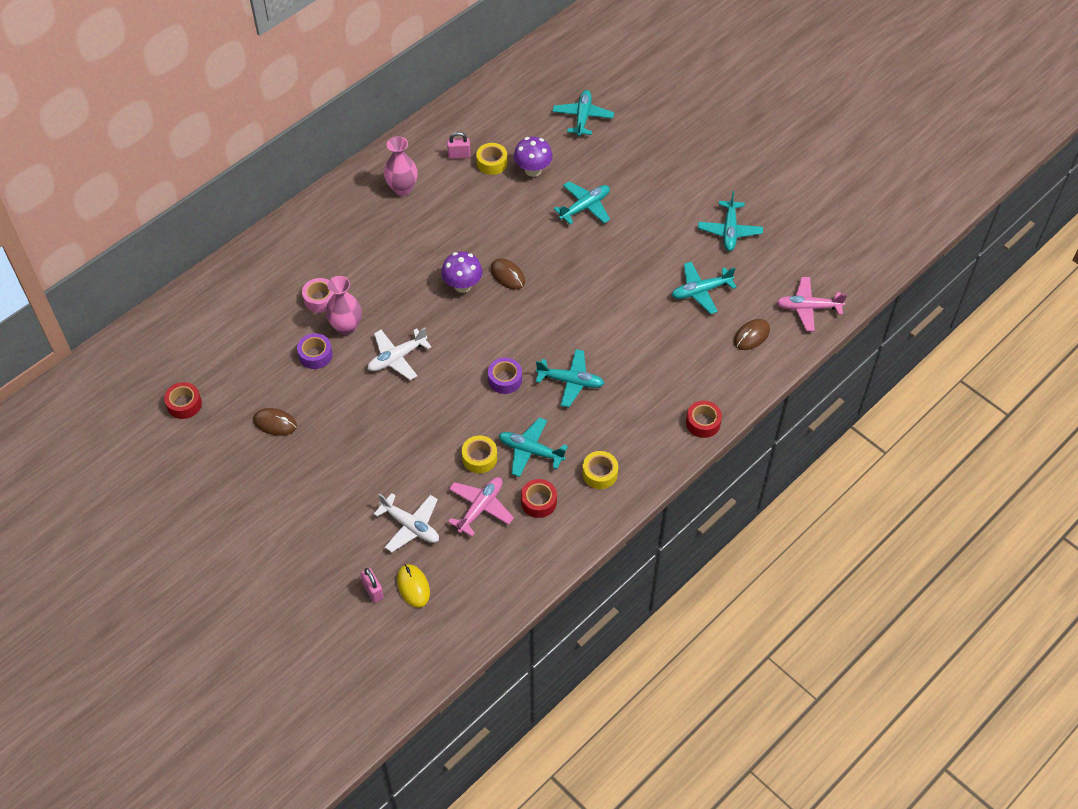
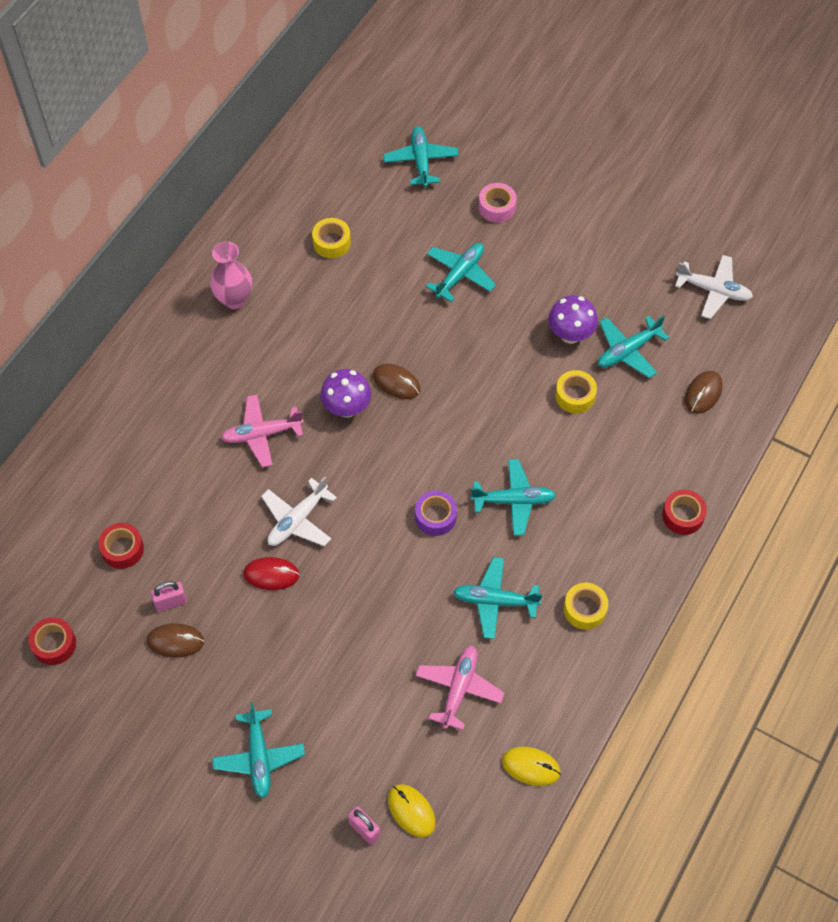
camera: 15 degrees left, 5 degrees up
(315, 355) = (197, 540): purple tape -> none
(320, 299) = (179, 466): pink tape -> pink tape (497, 207)
(346, 327) = (223, 494): pink vase -> none
(363, 392) = (271, 574): none -> red mouse
(410, 526) = (383, 733): white plane -> white plane (713, 290)
(459, 155) = (289, 241): pink padlock -> pink padlock (171, 602)
(479, 458) = (437, 625): yellow tape -> yellow tape (575, 396)
(517, 577) = (531, 767): none -> yellow mouse
(533, 170) = (383, 241): purple mushroom -> purple mushroom (570, 334)
(538, 502) = (525, 663): red tape -> red tape (122, 549)
(729, 231) = (636, 267): turquoise plane -> turquoise plane (259, 757)
(808, 308) = (755, 343): pink plane -> pink plane (262, 434)

